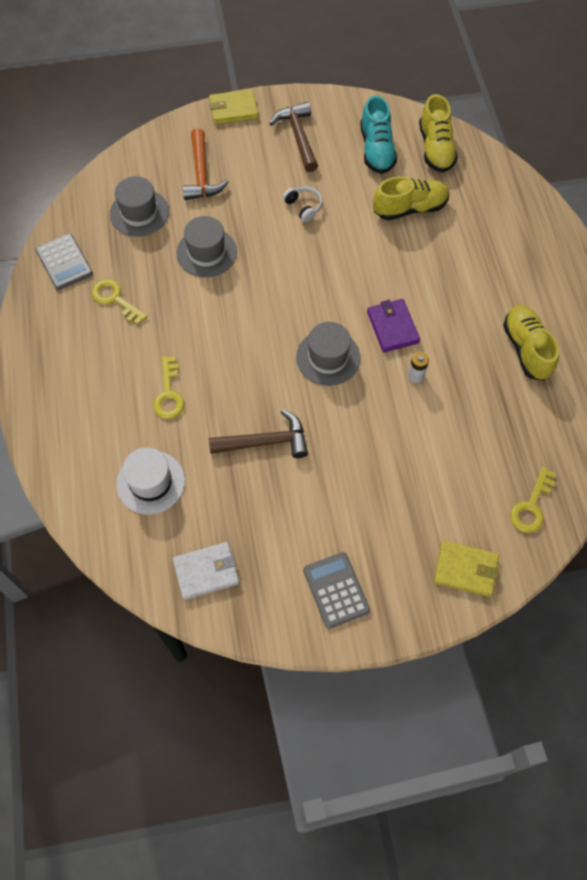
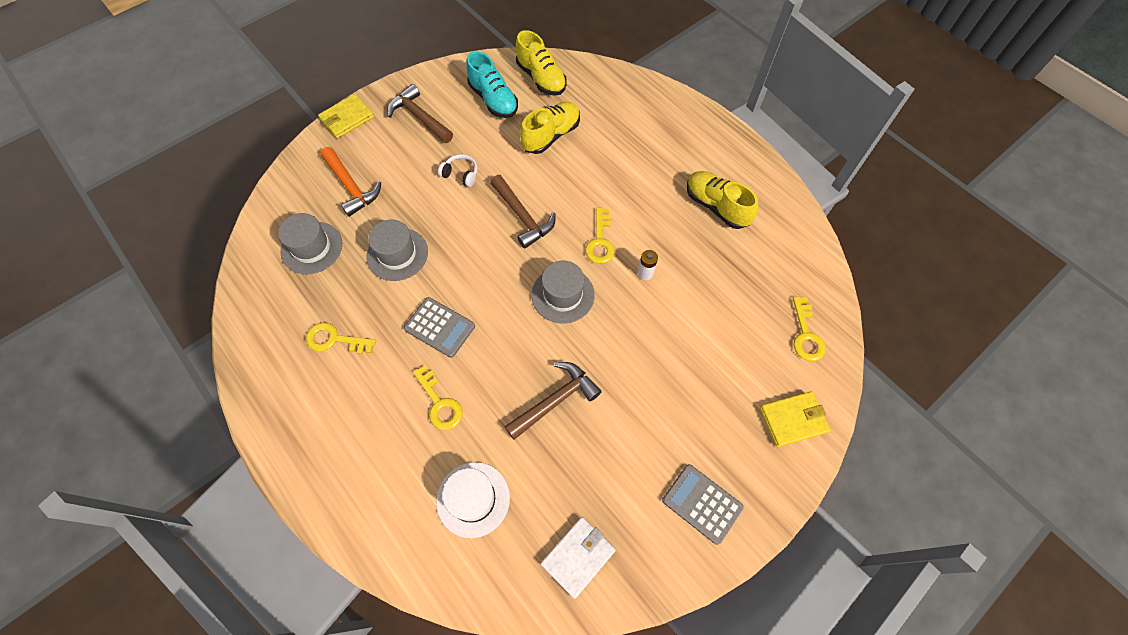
camera: 30 degrees left, 0 degrees up
(64, 262) = (263, 329): grey calculator -> grey calculator (440, 327)
(336, 271) = (523, 217): none -> brown hammer
(392, 327) = (600, 241): purple wallet -> yellow key

